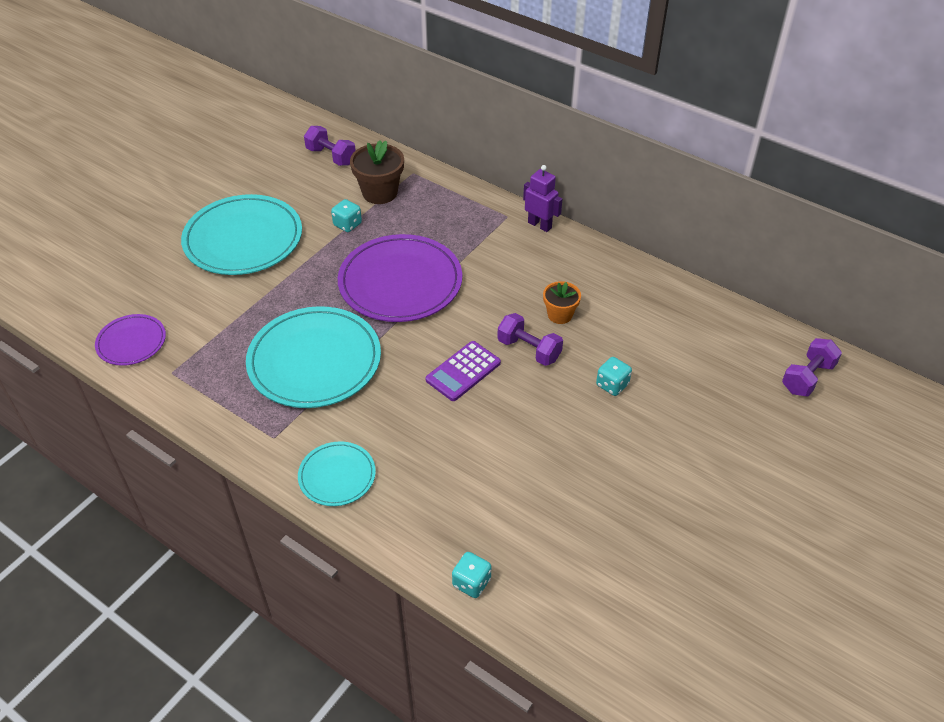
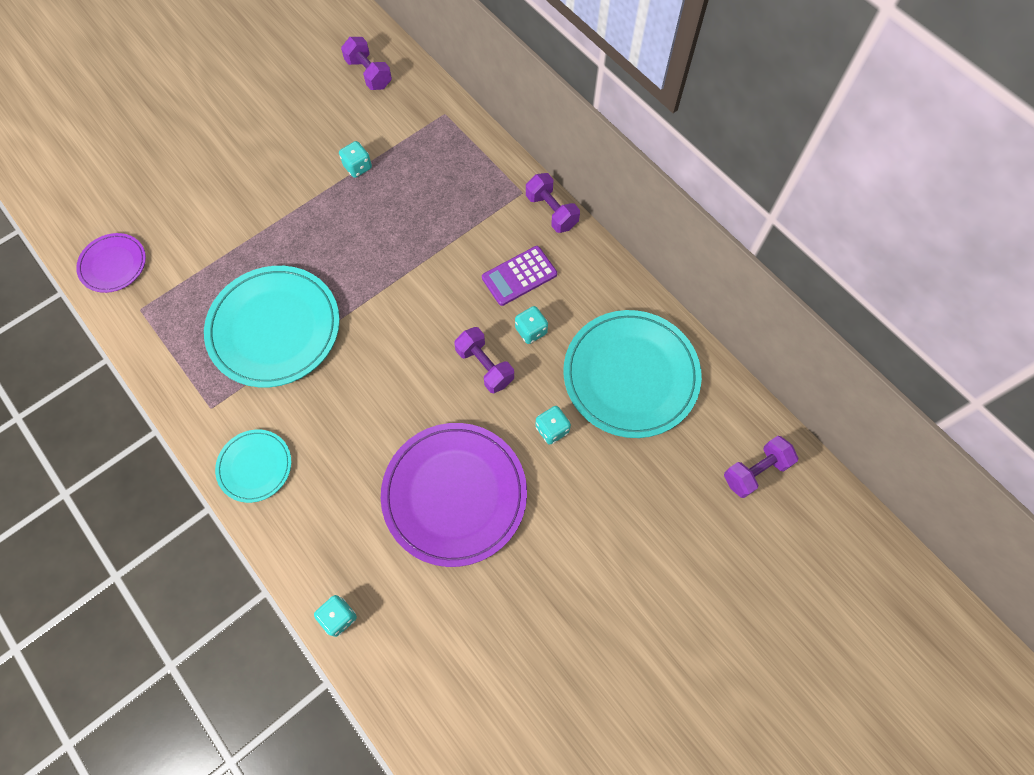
camera: 15 degrees right, 20 degrees up
(243, 239) = (251, 163): turquoise plate -> turquoise plate (630, 375)
(380, 193) = (403, 133): brown flower pot -> none
(400, 282) = (386, 252): purple plate -> purple plate (454, 494)
(463, 371) = (411, 376): purple calculator -> purple calculator (519, 276)
(540, 225) = (551, 211): purple robot -> purple dumbbell
(560, 315) = (531, 331): orange flower pot -> turquoise dice

